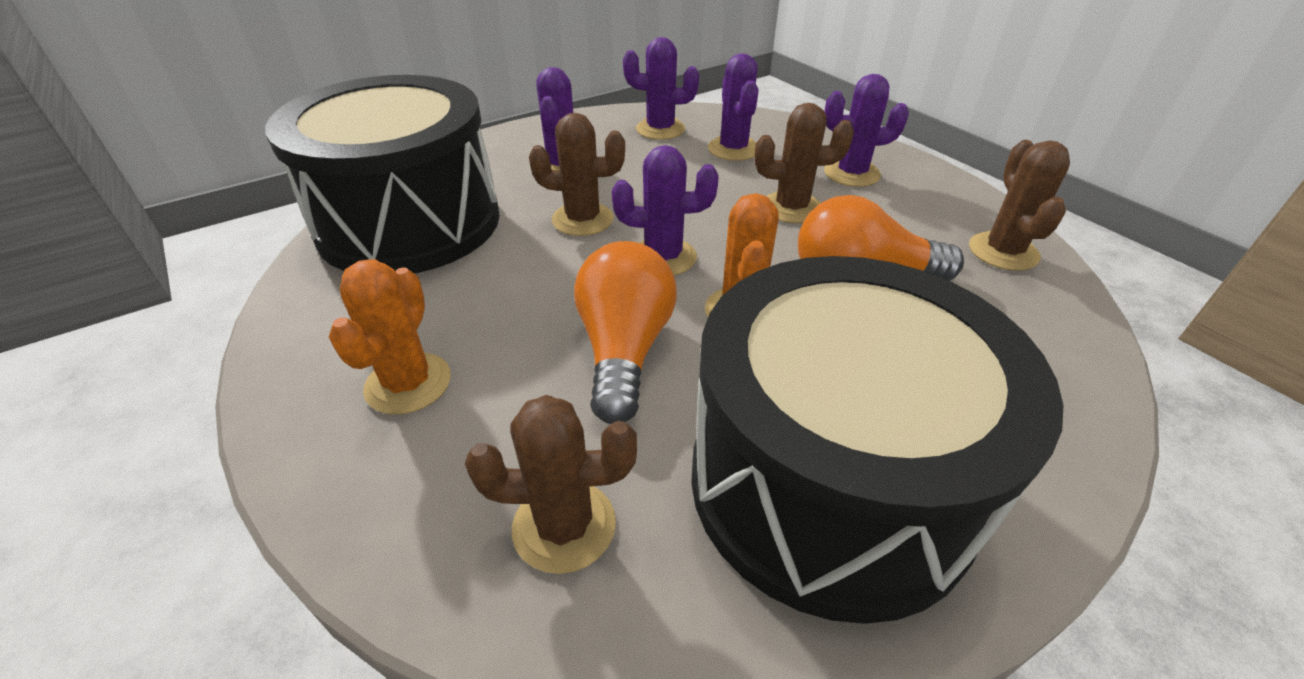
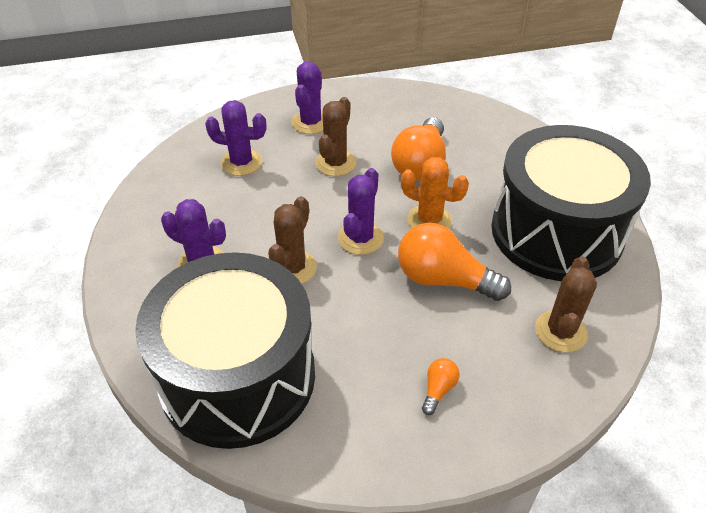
camera: 70 degrees left, 5 degrees up
(408, 383) = (438, 389): orange cactus -> orange light bulb
(660, 129) = (180, 191): purple cactus -> none
(1003, 252) = (420, 105): brown cactus -> none

